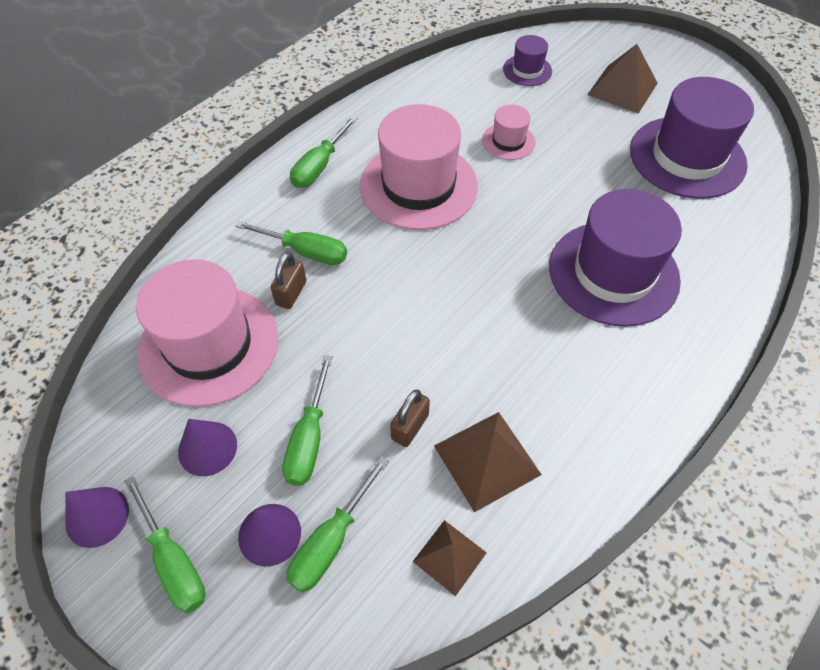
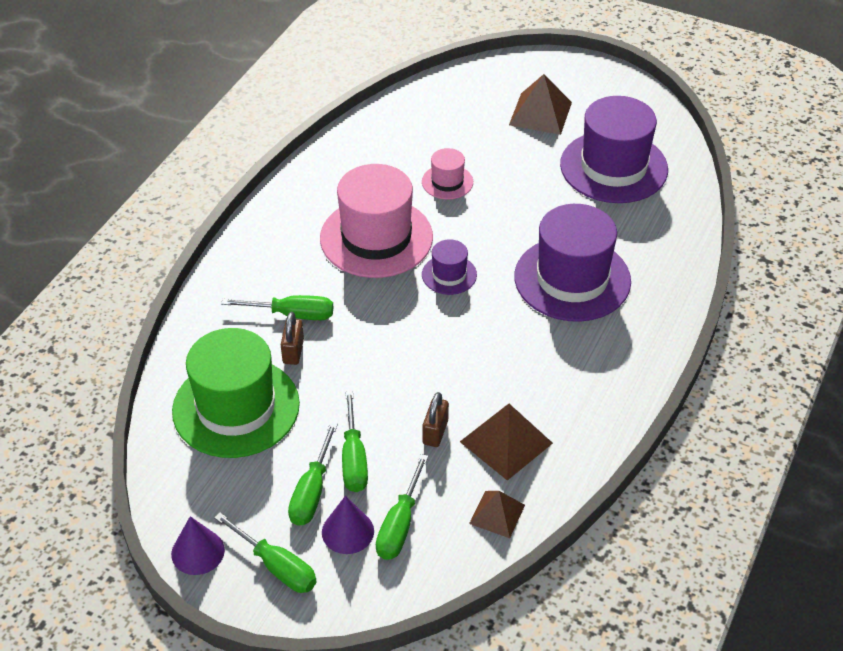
camera: 15 degrees left, 10 degrees down
(207, 448) = (270, 484): purple cone -> none
(209, 345) = (236, 407): pink hat -> green hat
(319, 166) = (276, 237): green screwdriver -> green screwdriver (312, 491)
(527, 70) = (445, 111): purple hat -> purple hat (449, 275)

